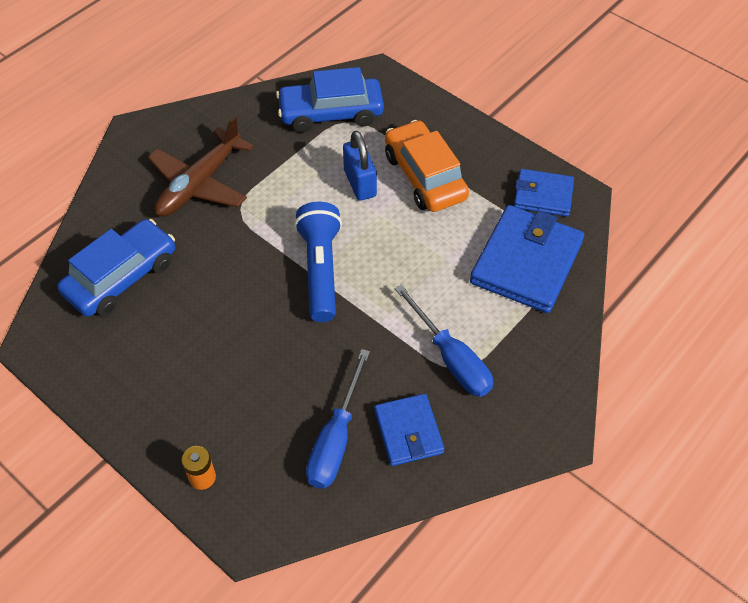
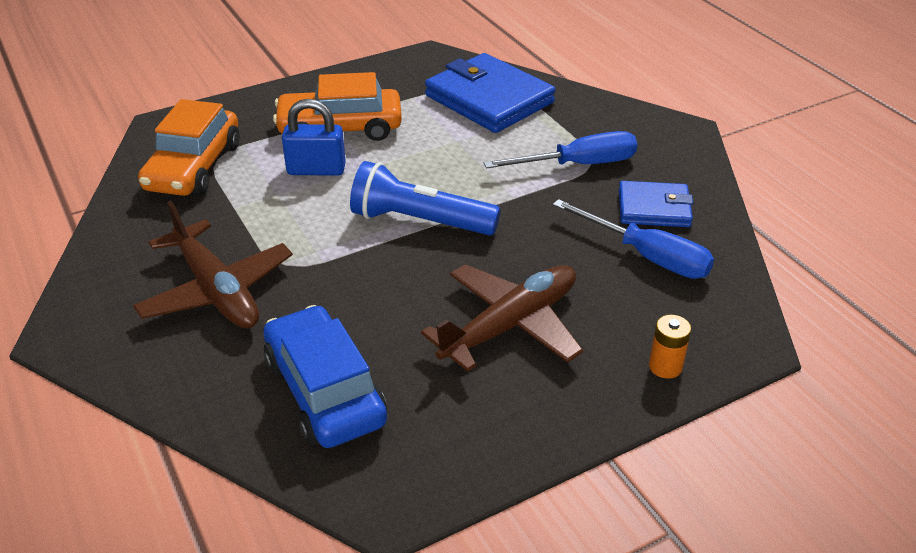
camera: 70 degrees left, 15 degrees down
(217, 363) = (510, 325): none -> brown plane
(331, 113) = (194, 167): blue car -> orange car
(543, 195) = (415, 72): blue wallet -> none

